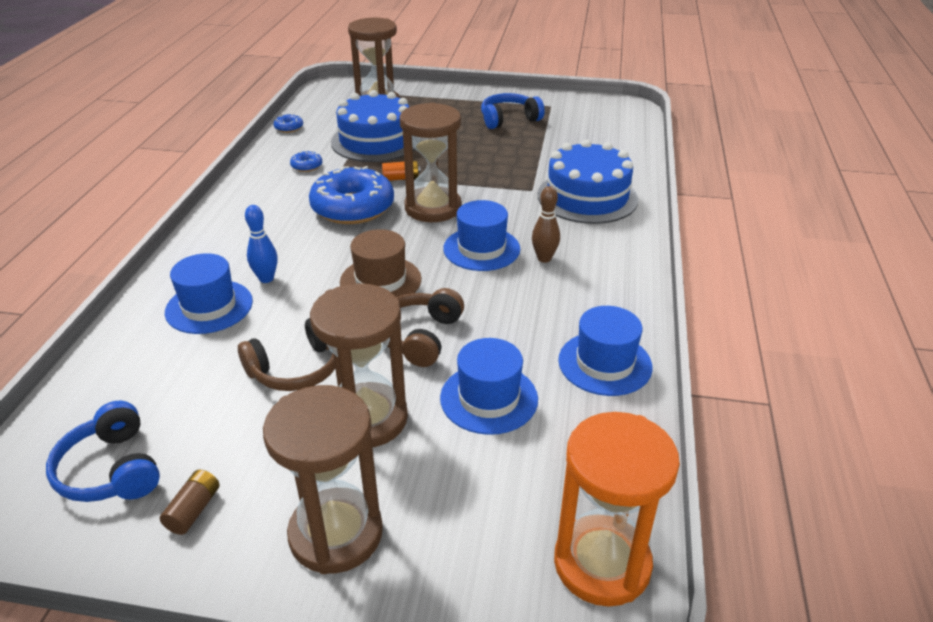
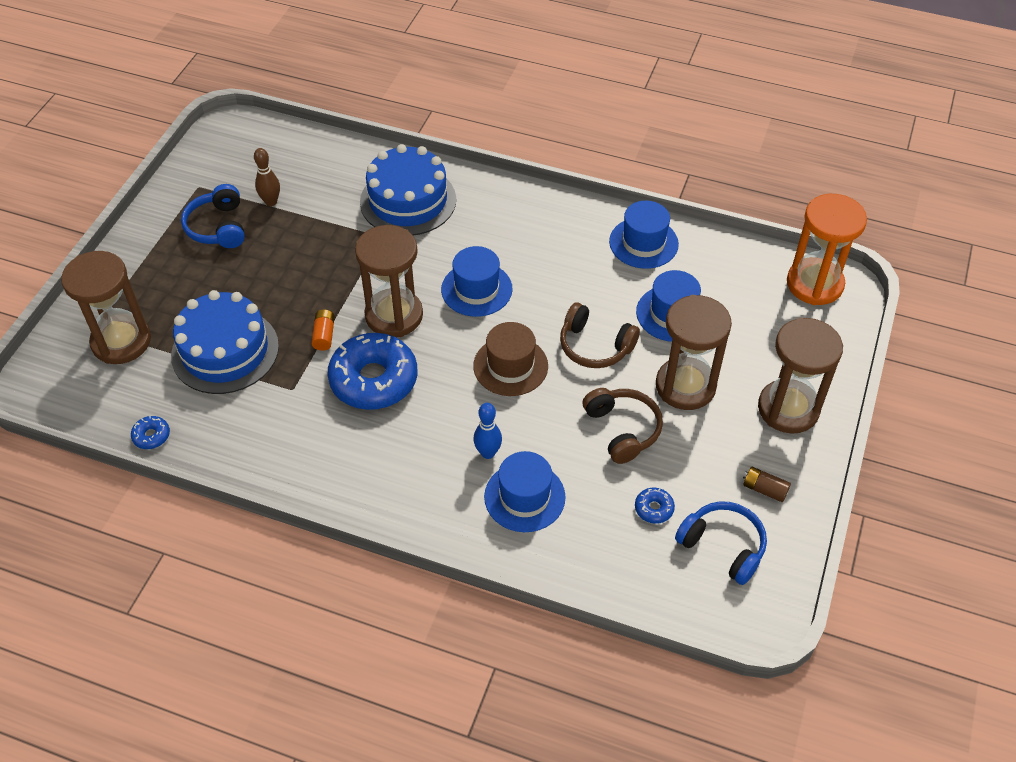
camera: 80 degrees left, 15 degrees up
(111, 470) = (723, 546): blue headphones -> blue headphones turned 120 degrees counterclockwise
(306, 166) = (265, 418): blue donut -> blue donut (654, 509)
(544, 258) = (502, 250): brown bowling pin -> brown bowling pin (271, 202)

